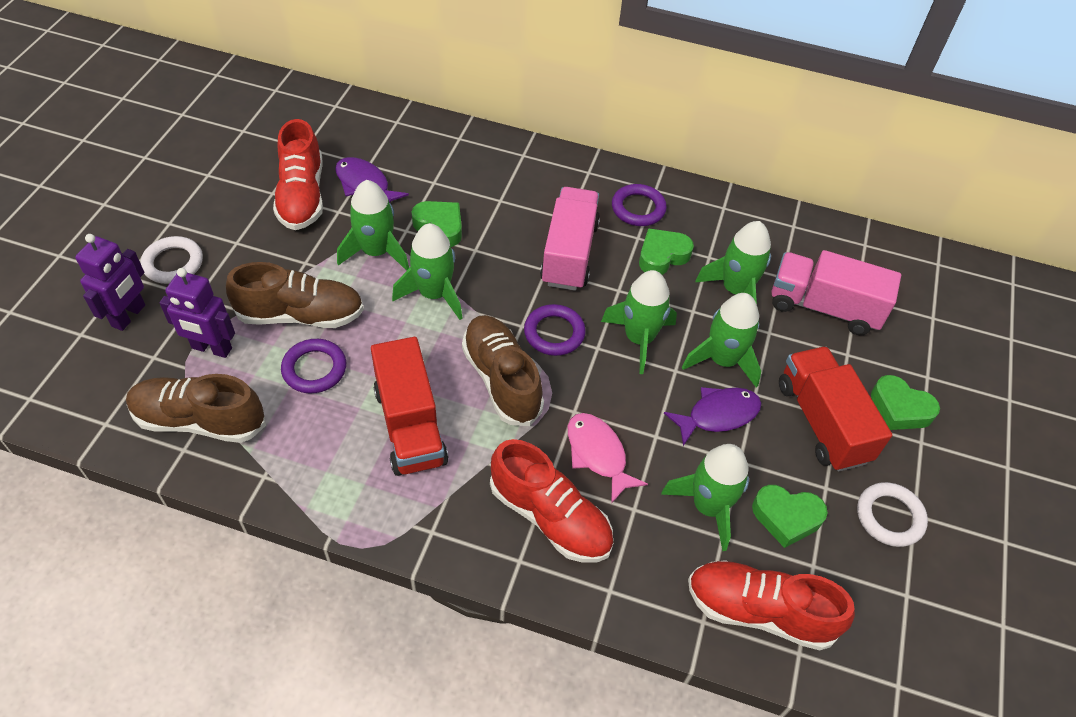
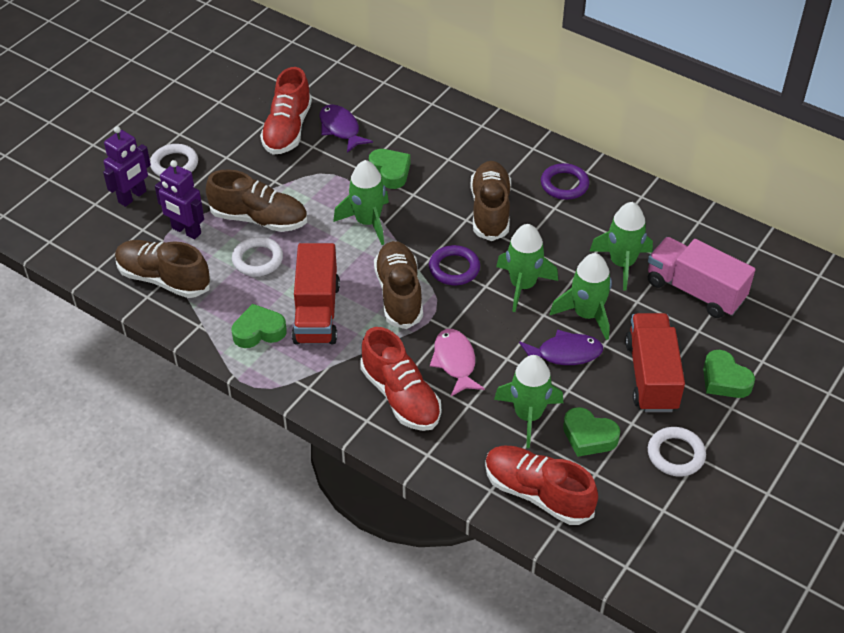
camera: 20 degrees right, 5 degrees down
(314, 369) = (257, 259): purple ring -> white ring
(376, 252) = (333, 182): green rocket -> none
(569, 254) = (490, 210): pink truck -> brown shoe
(662, 256) = (569, 226): green heart -> green heart (259, 331)

